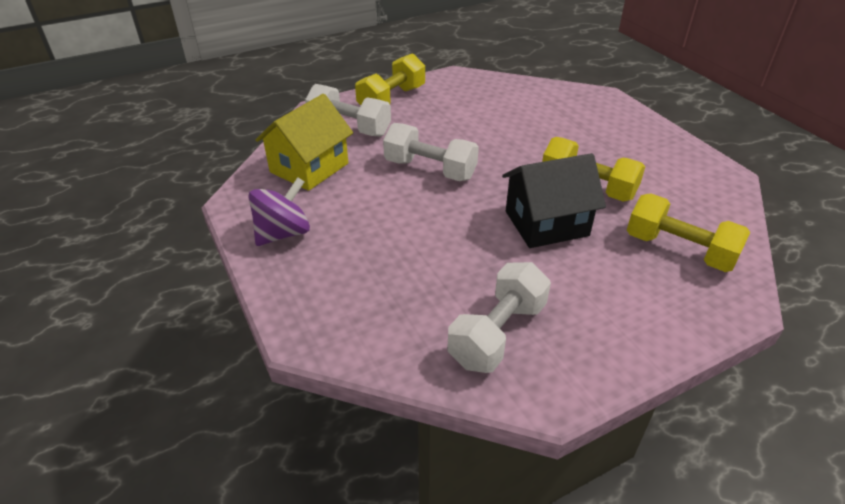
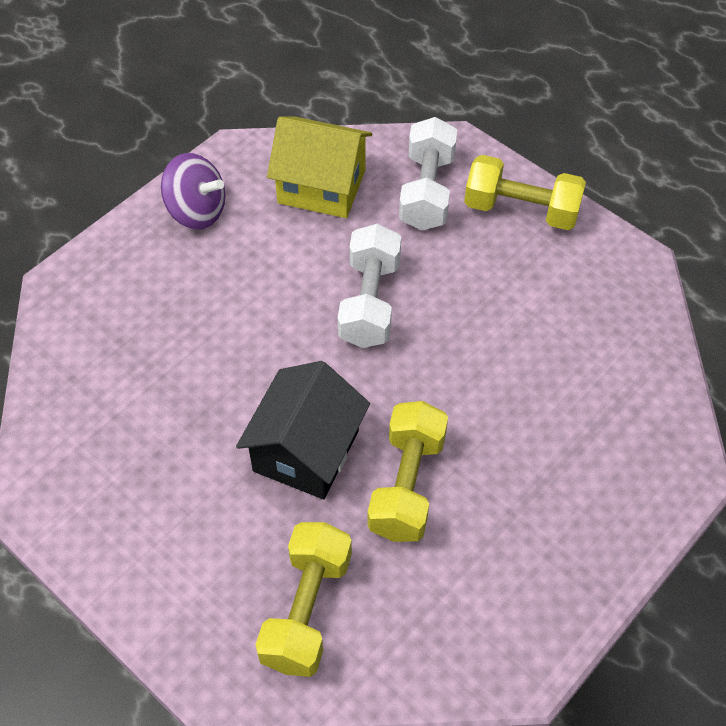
camera: 70 degrees right, 15 degrees up
(497, 333) = (105, 440): white dumbbell -> none
(546, 223) = (306, 450): black house -> black house turned 60 degrees clockwise

